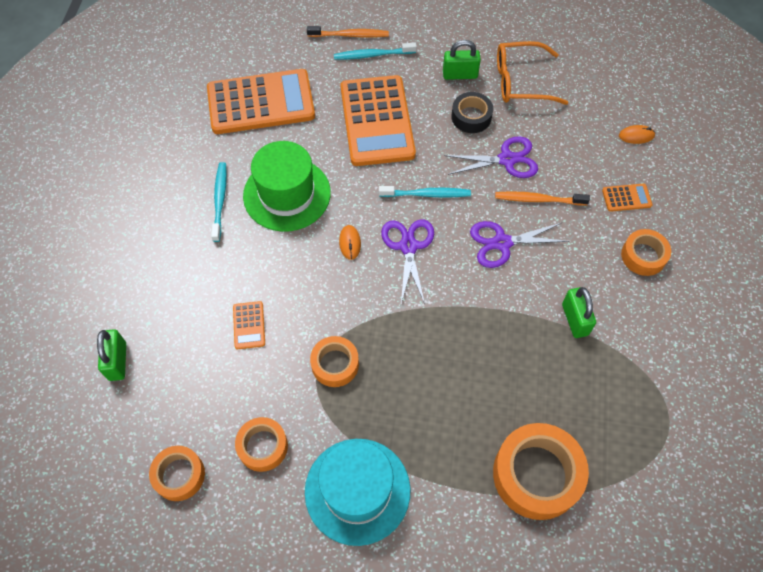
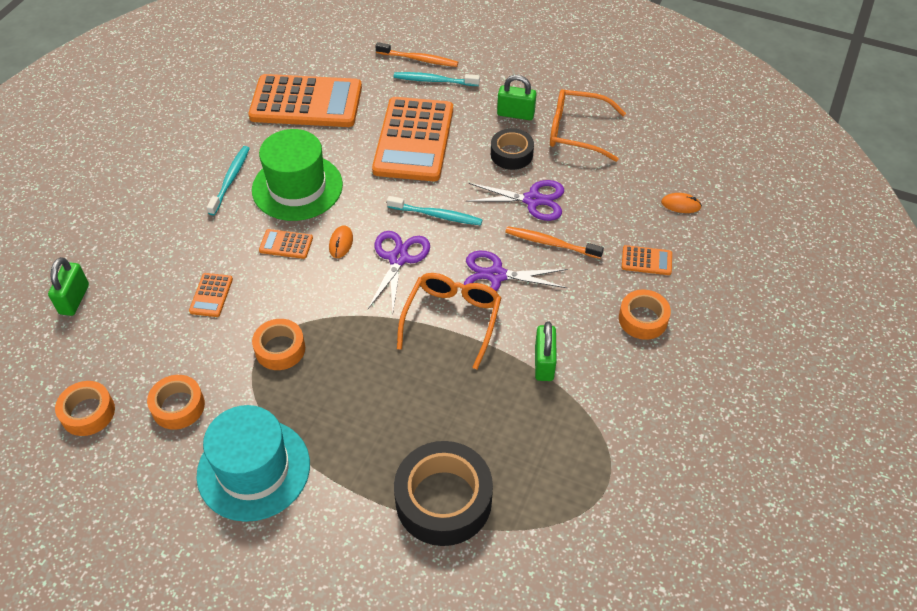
camera: 15 degrees right, 10 degrees down
(299, 256) = (286, 244): none -> orange calculator
(479, 296) = (452, 319): none -> orange glasses
(536, 474) = (443, 500): orange tape -> black tape

